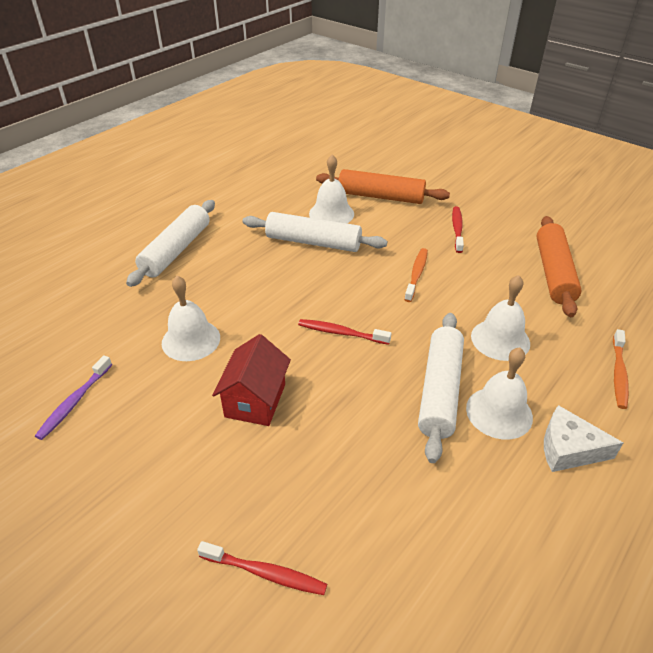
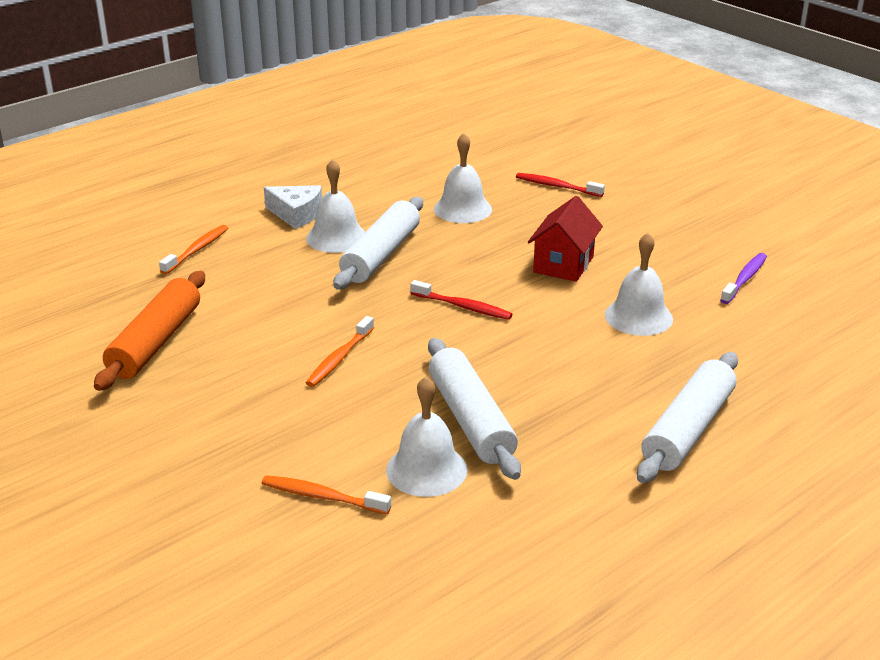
camera: 170 degrees left, 10 degrees down
(313, 242) = (470, 420): white rolling pin -> white rolling pin turned 45 degrees clockwise
(381, 196) = (322, 496): orange rolling pin -> orange toothbrush
(457, 229) = (233, 417): red toothbrush -> none
(500, 339) = (289, 285): white bell -> white bell (462, 209)

